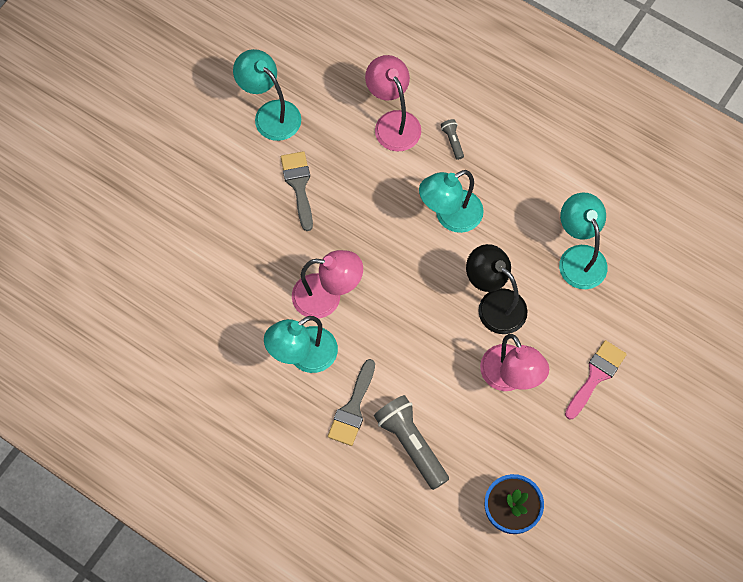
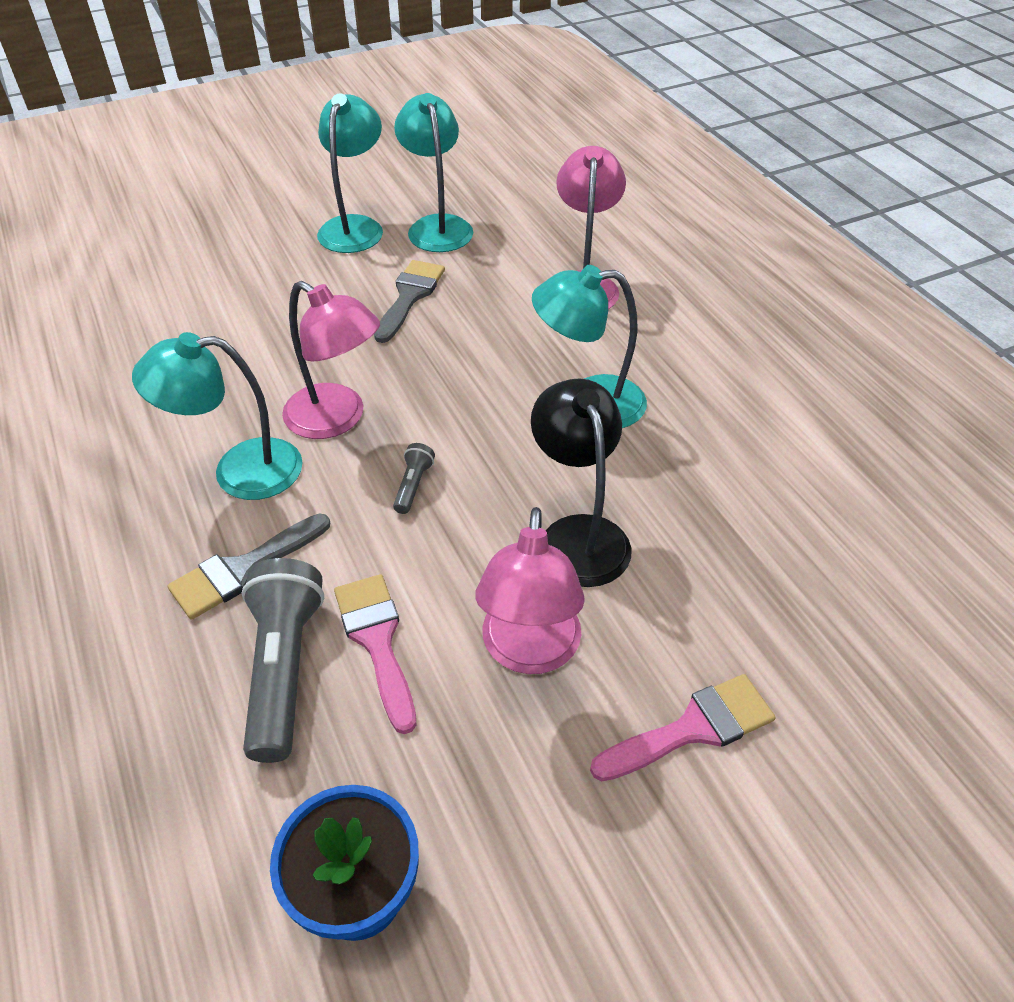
camera: 30 degrees right, 20 degrees down
(441, 409) = (377, 641): none -> pink brush
(452, 141) = (652, 329): grey flashlight -> grey flashlight (413, 485)
(579, 257) = (765, 534): turquoise lamp -> turquoise lamp (355, 227)

